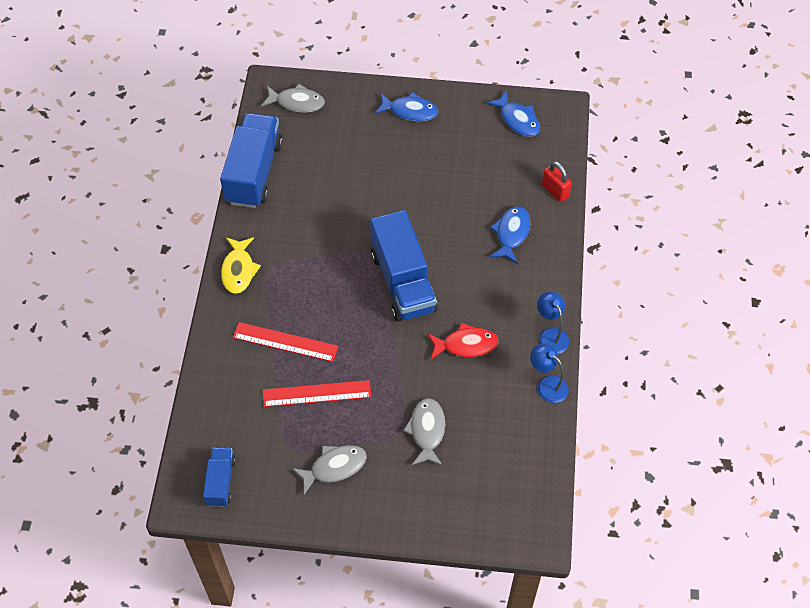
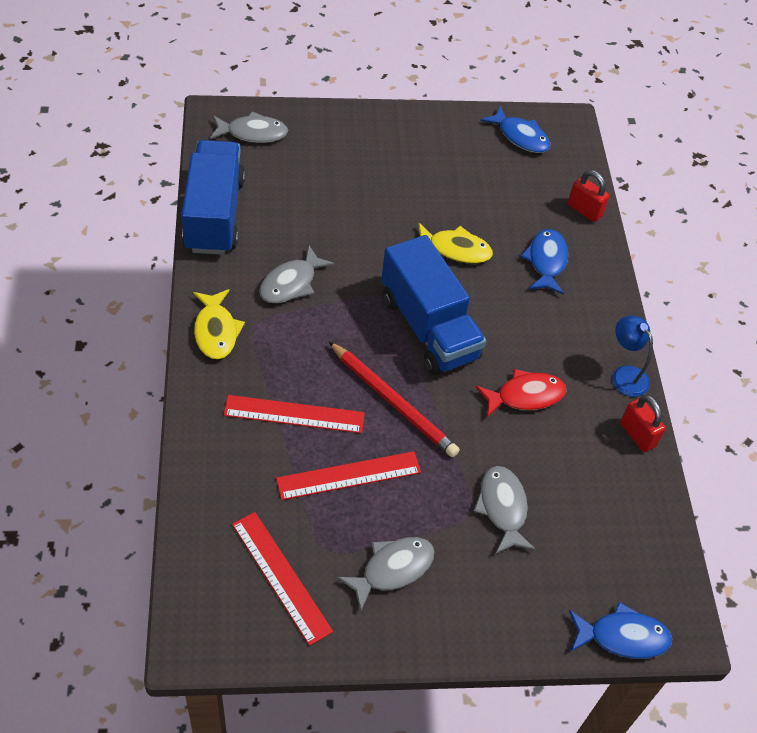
camera: 15 degrees left, 5 degrees down
(220, 482) = (241, 607): blue truck -> none
(253, 463) = (281, 576): none -> red ruler
(303, 235) = (291, 283): none -> grey fish
(362, 339) = (393, 401): none -> red pencil
(410, 111) = (392, 134): blue fish -> blue fish (622, 637)
(439, 217) = (455, 249): none -> yellow fish
(547, 385) = (637, 435): blue lamp -> red padlock

